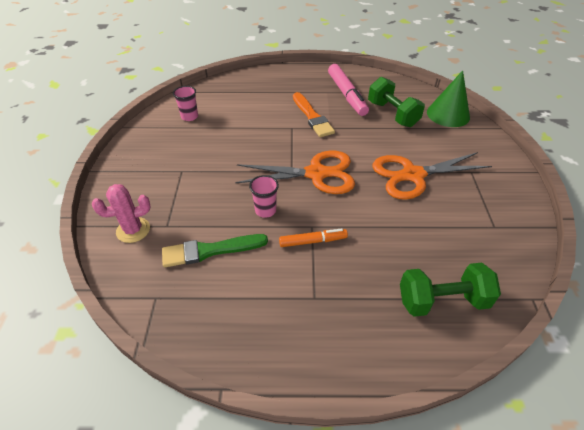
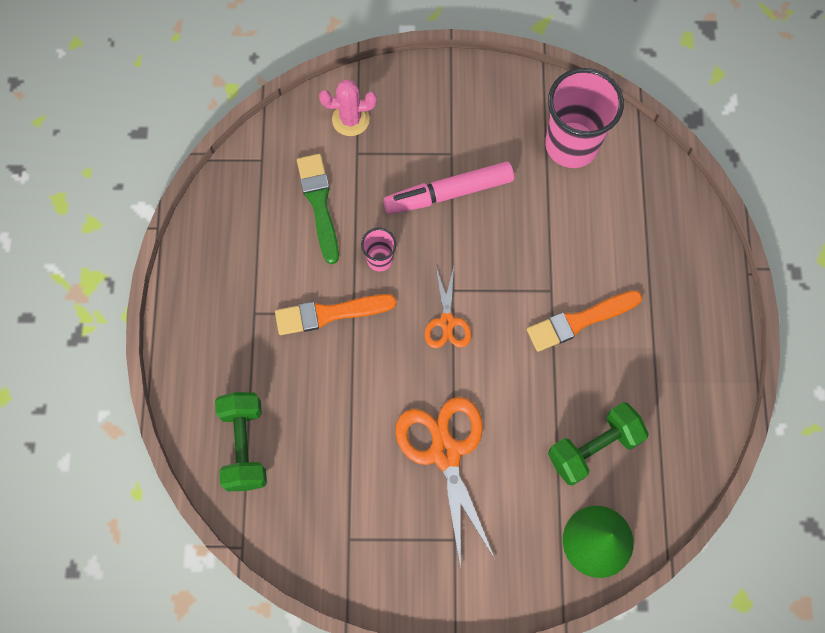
camera: 90 degrees right, 25 degrees up
(133, 230) = (350, 119): pink cactus -> pink cactus turned 75 degrees counterclockwise
(189, 117) = (571, 145): pink cup -> pink cup, size x2.12
(313, 241) = (330, 314): orange marker -> orange brush
(316, 174) = (447, 322): orange scissors -> orange scissors, size x0.55
(346, 95) = (646, 379): pink marker -> pink marker (448, 193)

